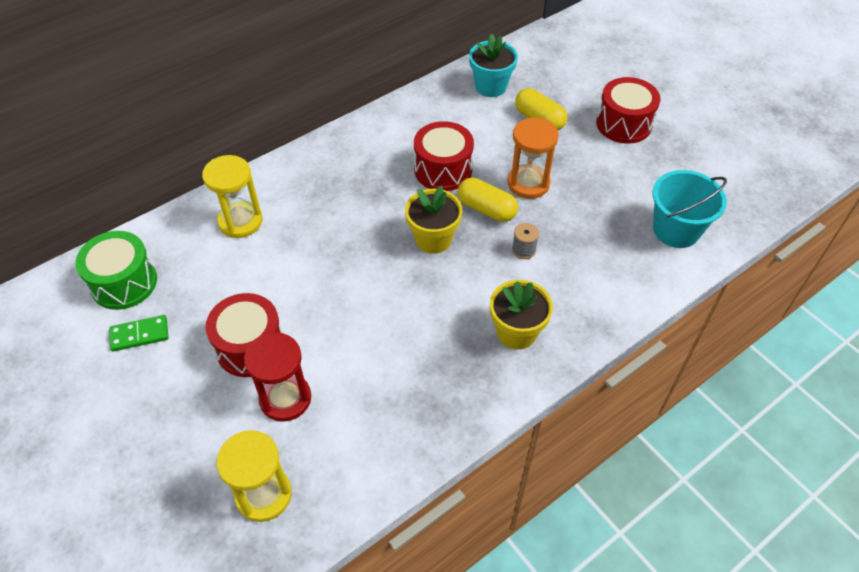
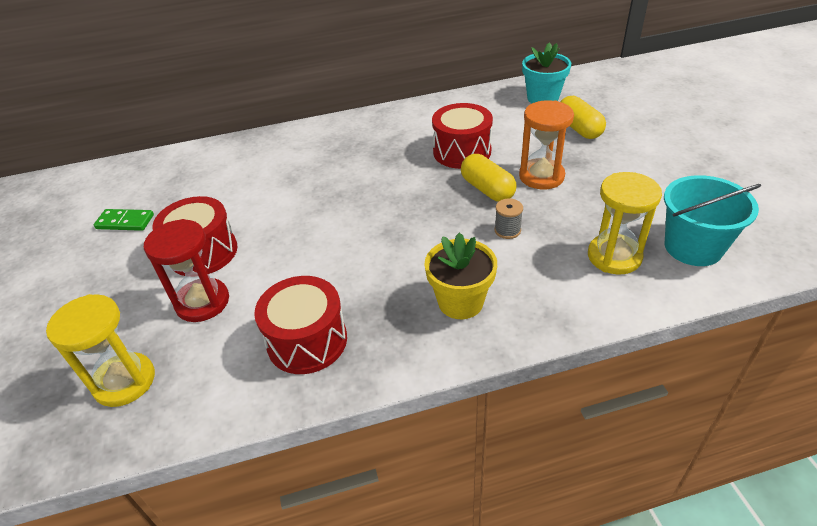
camera: 25 degrees right, 10 degrees down
(124, 283) = (142, 183): green drum -> none
(240, 221) = (262, 158): yellow hourglass -> yellow hourglass (614, 256)
(433, 239) = (421, 203): yellow flower pot -> none
(623, 124) = (669, 145): red drum -> red drum (307, 341)

